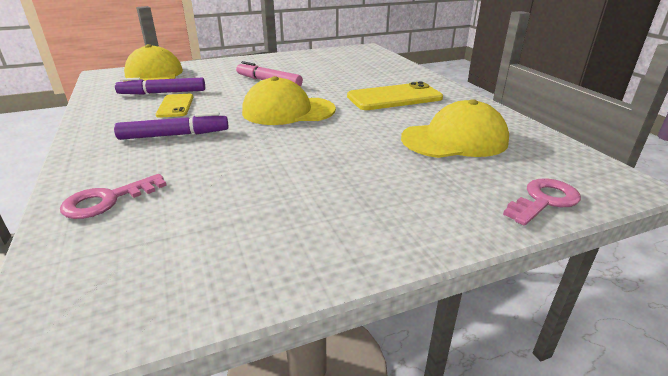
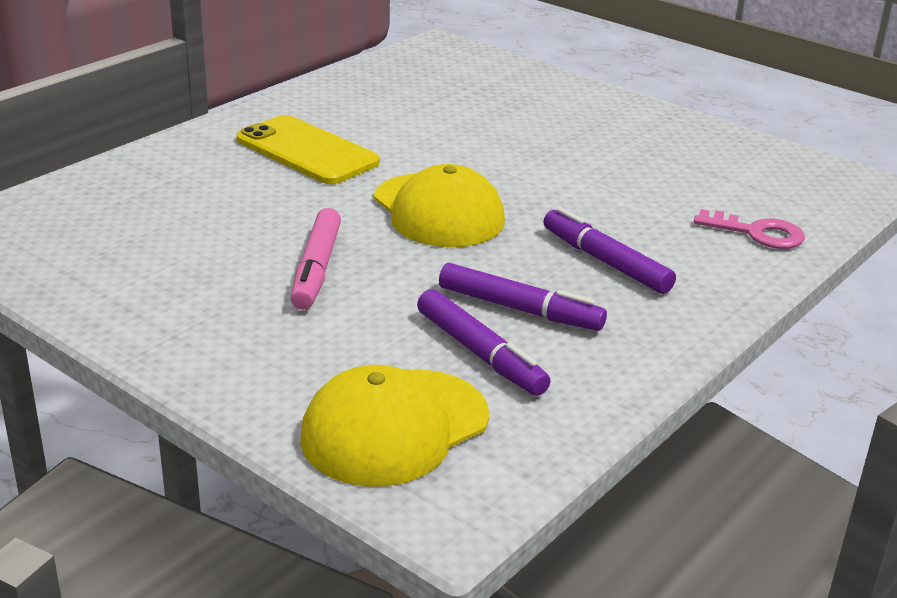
camera: 120 degrees left, 0 degrees up
(175, 106) = (519, 309): yellow phone -> purple marker
(454, 139) = (421, 104): yellow cap -> none
(544, 200) = (507, 67): pink key -> none

